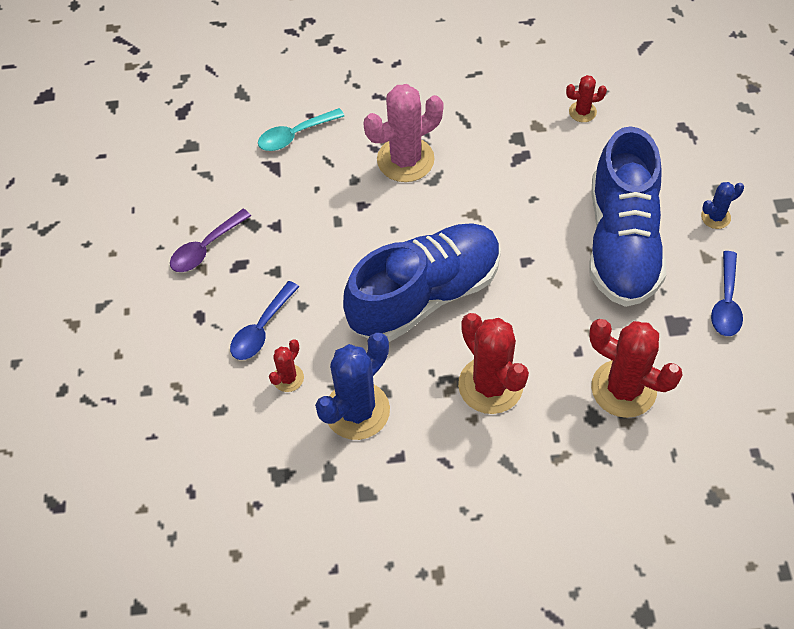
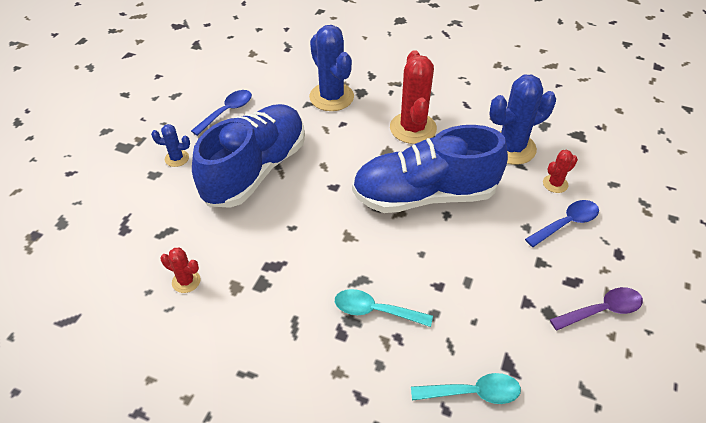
camera: 155 degrees left, 10 degrees down
(405, 160) = (375, 311): pink cactus -> turquoise spoon
(623, 389) = (331, 97): red cactus -> blue cactus

